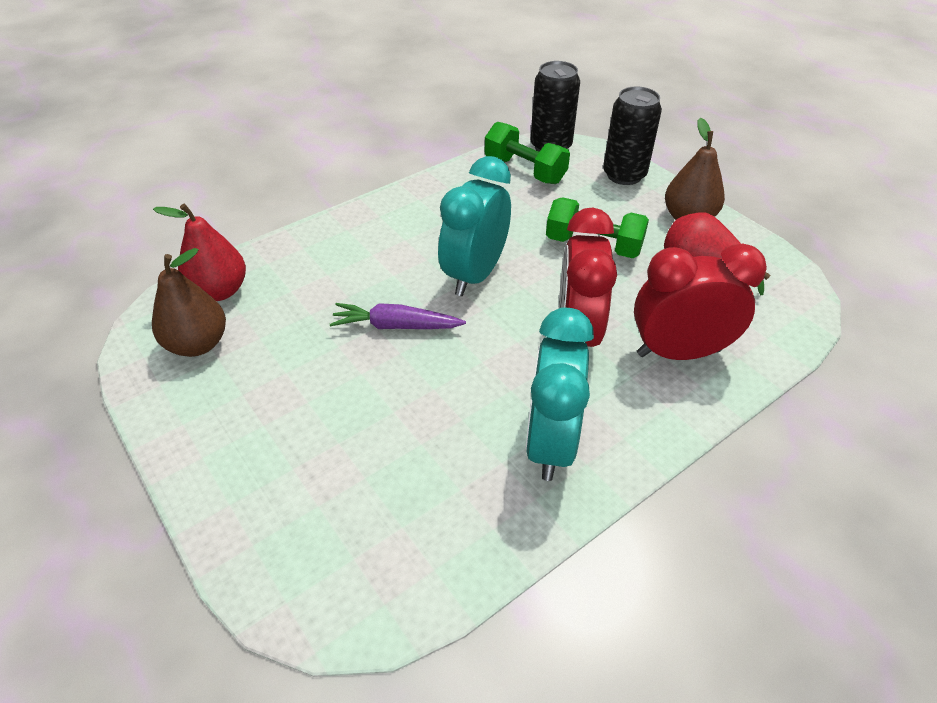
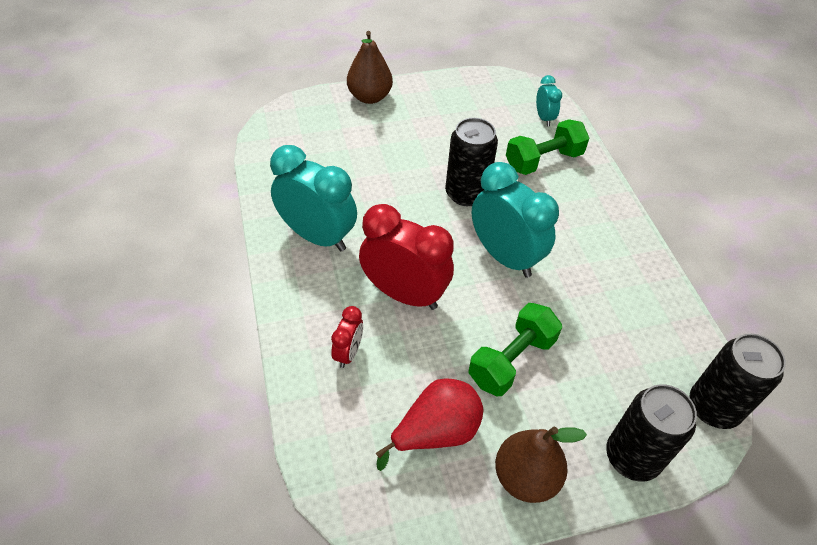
camera: 110 degrees right, 5 degrees up
(198, 344) = (494, 102): brown pear -> brown pear (369, 97)
(219, 291) = (544, 118): red pear -> turquoise clock
(396, 326) = (466, 194): purple carrot -> black can
(524, 170) = (664, 359): green dumbbell -> green dumbbell (543, 160)
(678, 352) = (348, 353): red clock -> red clock, size x0.49

